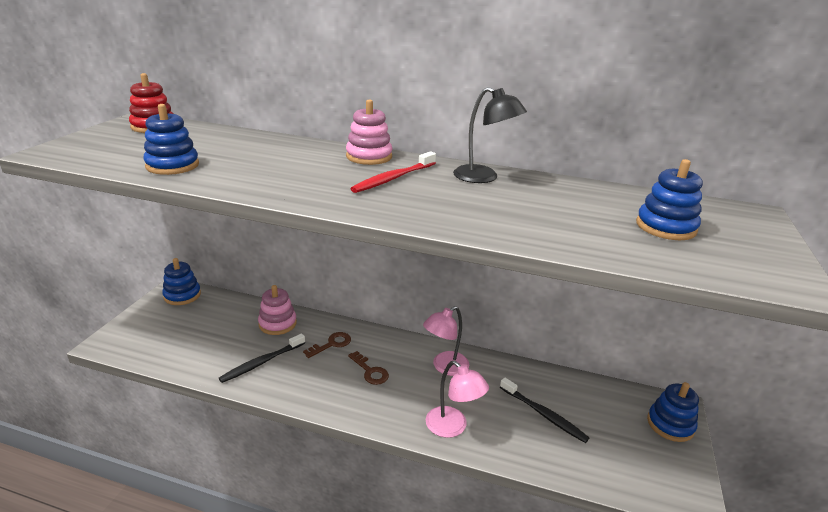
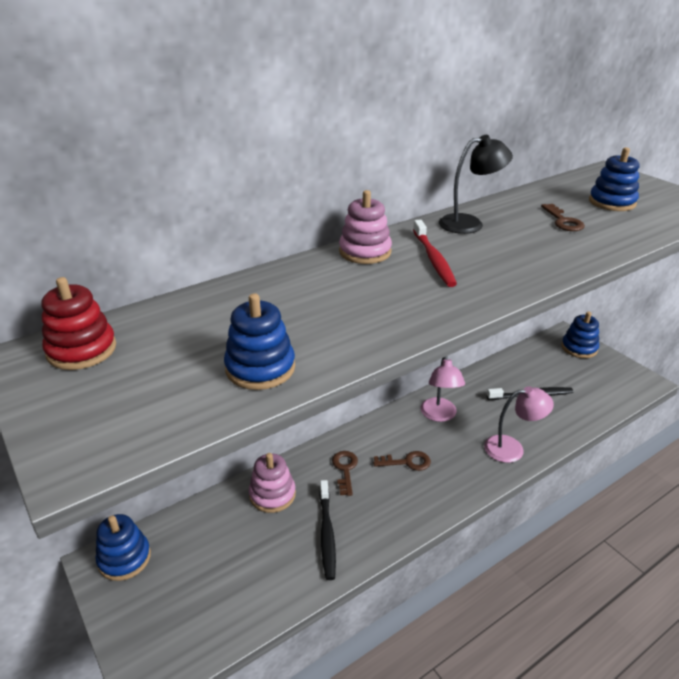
camera: 50 degrees left, 5 degrees up
(566, 212) = (563, 221): none -> brown key

